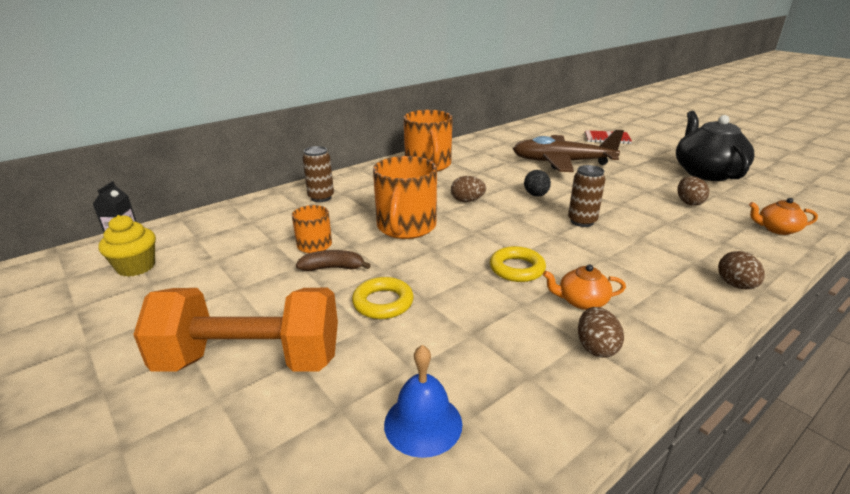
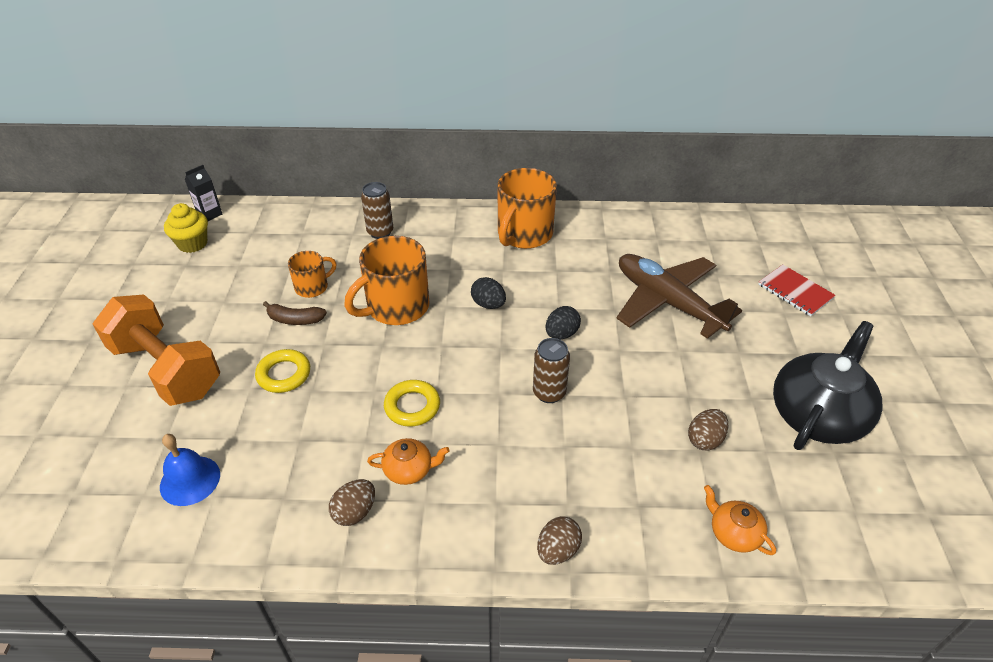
camera: 40 degrees right, 15 degrees up
(333, 268) = (295, 320): brown banana -> brown banana turned 150 degrees clockwise
(467, 201) = (488, 304): brown egg -> black egg
(581, 301) = (409, 470): orange teapot -> orange teapot turned 135 degrees clockwise

